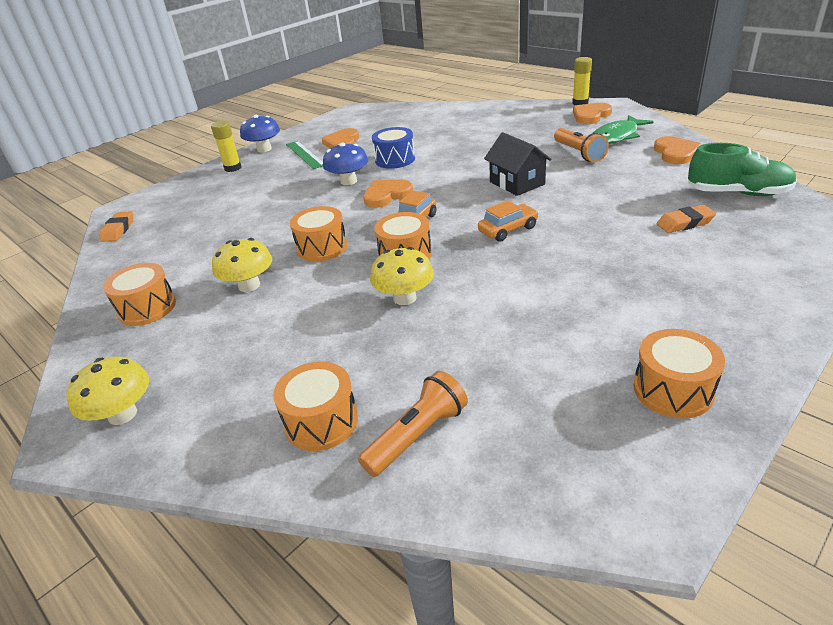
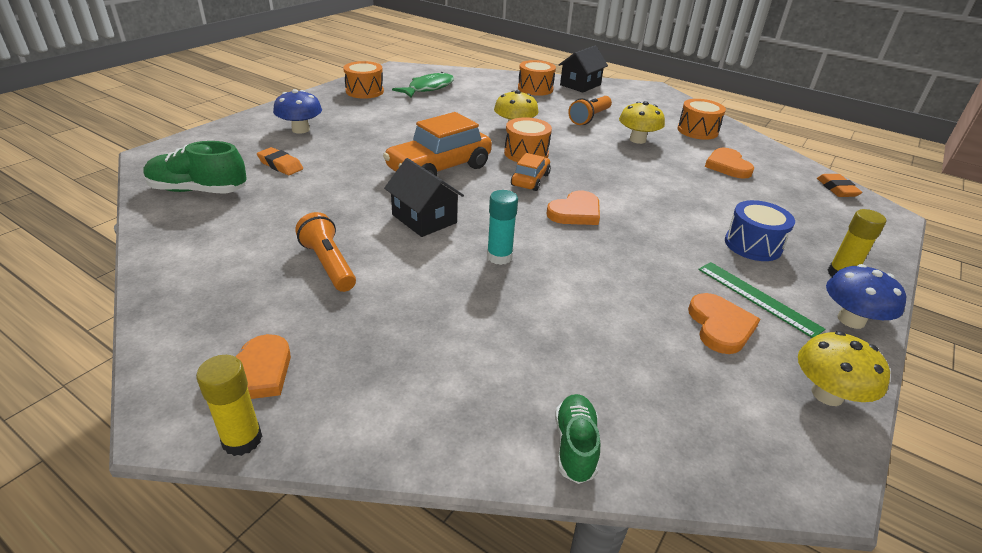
camera: 165 degrees right, 0 degrees up
(122, 414) = (639, 93): yellow mushroom -> yellow mushroom (827, 394)
(214, 446) = (580, 85): none -> black house
(322, 247) = (604, 162): orange drum -> none
(348, 181) = (638, 236): blue mushroom -> blue mushroom (300, 130)
(395, 160) = (598, 273): blue drum -> blue drum (753, 245)
(417, 435) = (487, 84): orange flashlight -> orange flashlight (589, 118)
(442, 109) = (575, 446): none -> green shoe
(459, 164) = (499, 257): none -> turquoise glue stick
(508, 229) = (439, 168): orange car -> orange car, size x1.89
(616, 136) = (251, 298): green fish -> green fish (428, 88)
(676, 153) = (199, 254): orange heart -> orange heart (727, 166)
(685, 223) = (280, 165): orange eraser -> orange eraser turned 60 degrees clockwise

